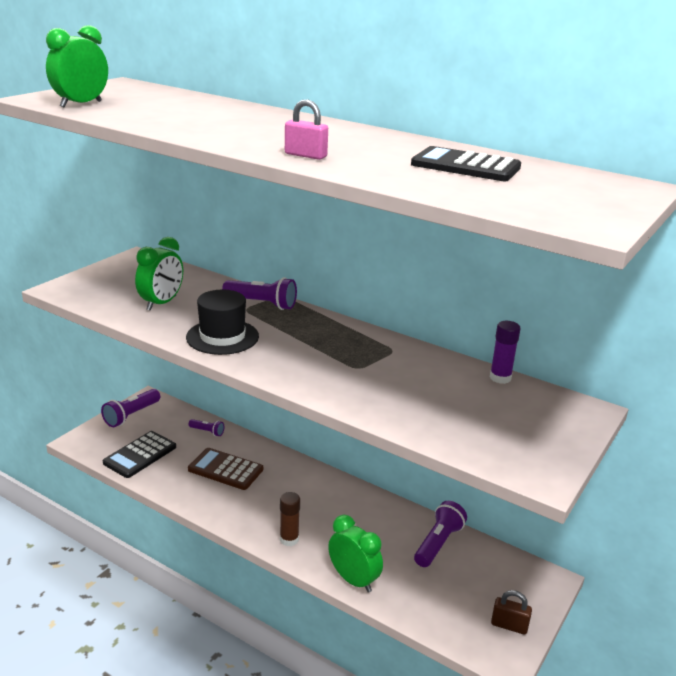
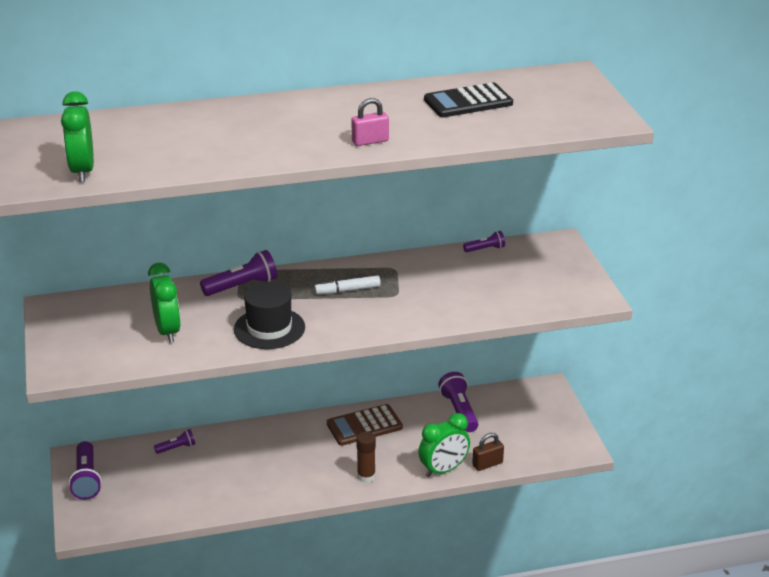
camera: 45 degrees left, 5 degrees up
(140, 455) = (154, 501): black calculator -> none
(225, 469) = (242, 464): brown calculator -> brown calculator (364, 426)
(326, 345) = (347, 290): none -> white marker
(353, 580) = (443, 470): green clock -> green clock turned 150 degrees clockwise
(500, 378) = (485, 249): purple glue stick -> purple flashlight
(509, 625) = (561, 429): brown padlock -> brown padlock (487, 464)

